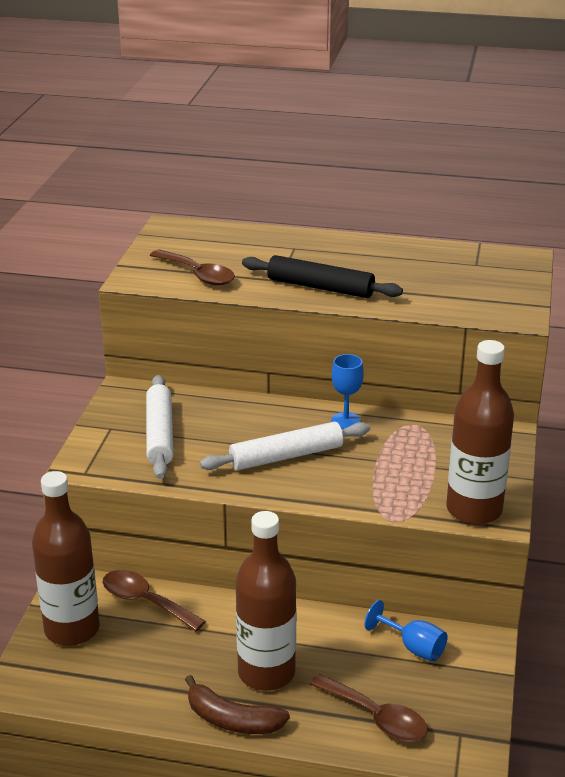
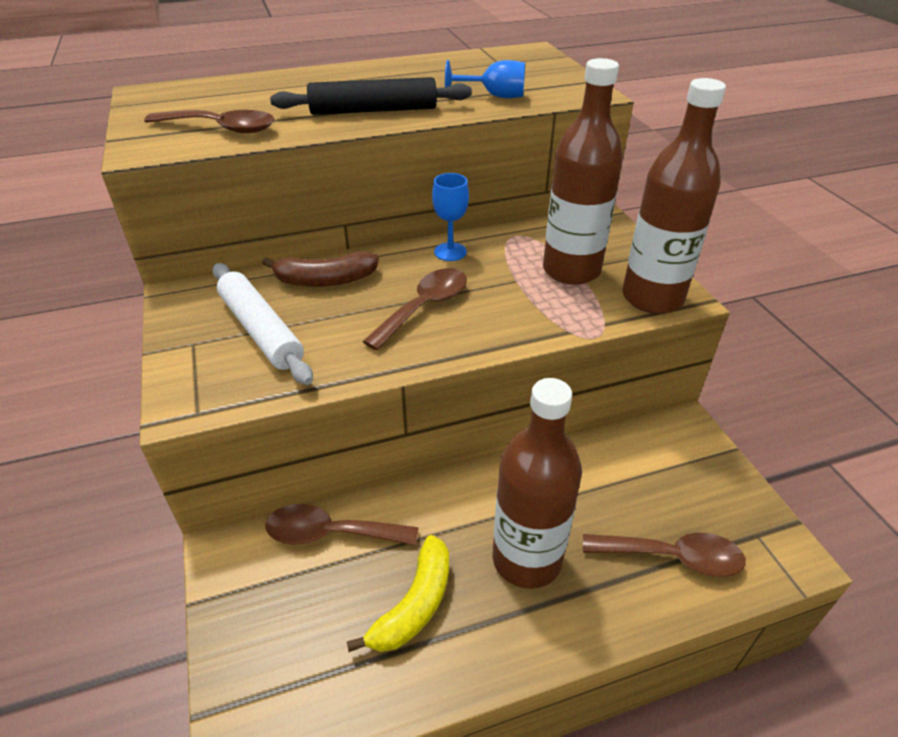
camera: 30 degrees left, 10 degrees up
(72, 629) = (264, 614): brown bottle -> brown bottle (571, 270)
(168, 664) = (414, 604): none -> yellow banana
(232, 720) = (539, 642): brown banana -> brown banana (325, 280)
(286, 456) = (424, 307): white rolling pin -> brown spoon
(413, 647) = (635, 460): blue goblet -> blue goblet (494, 96)

